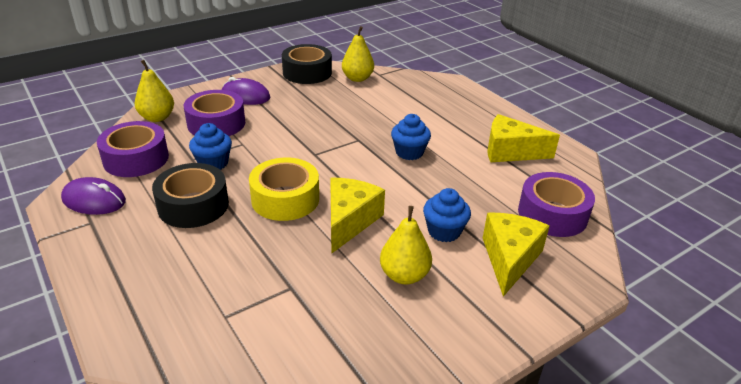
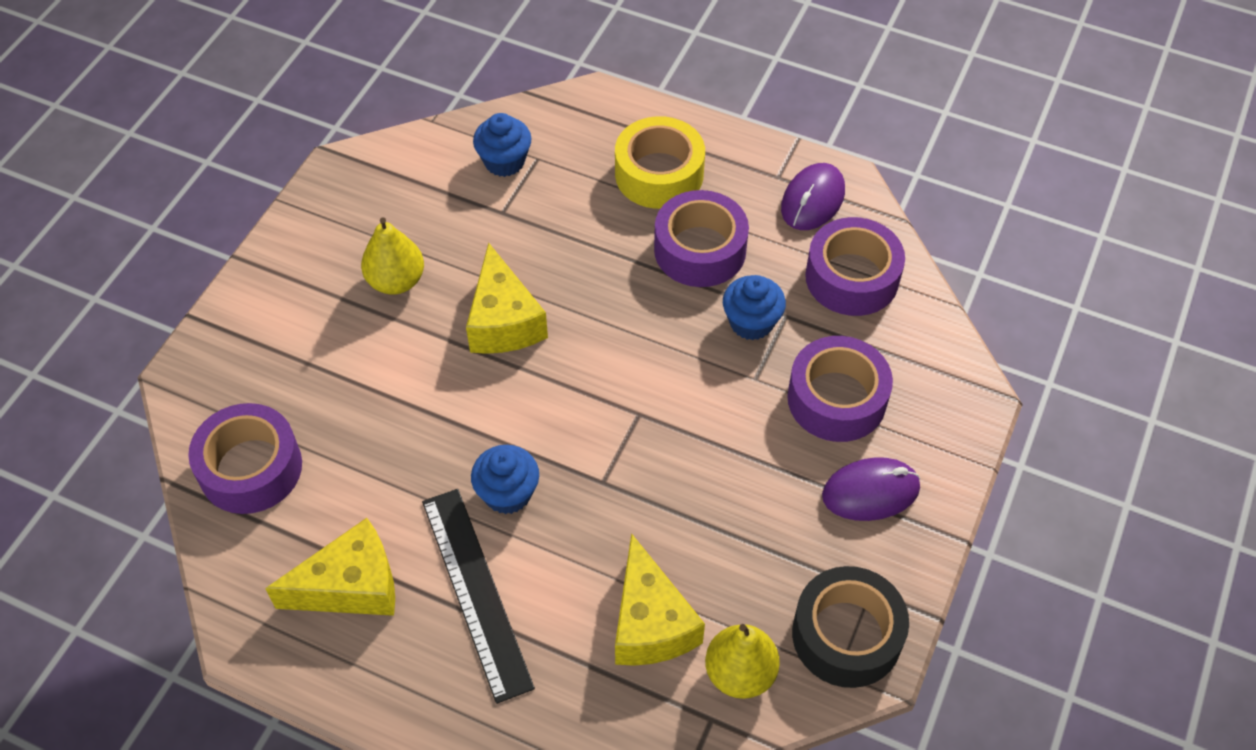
camera: 150 degrees right, 20 degrees up
(94, 200) = (812, 200): purple mouse -> purple mouse turned 45 degrees counterclockwise
(157, 117) = (930, 364): yellow pear -> none
(193, 205) = (700, 250): black tape -> purple tape
(285, 199) = (606, 314): yellow tape -> yellow tape (659, 174)
(444, 231) = (381, 364): blue cupcake -> blue cupcake (504, 161)
(449, 130) = (476, 592): none -> black ruler
(509, 259) = (287, 362): yellow cheese -> yellow cheese (650, 623)

